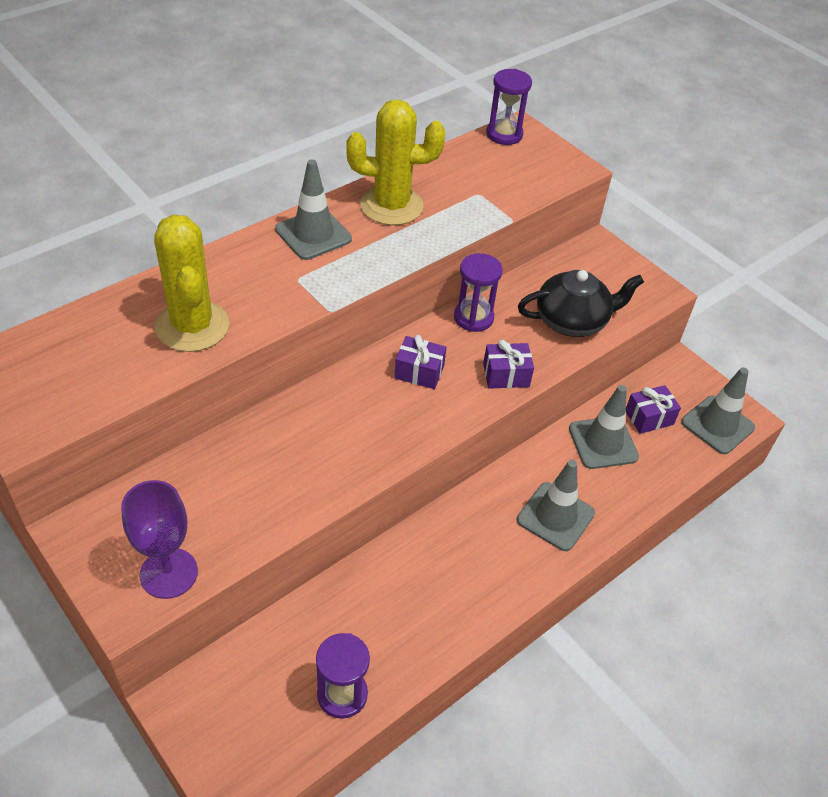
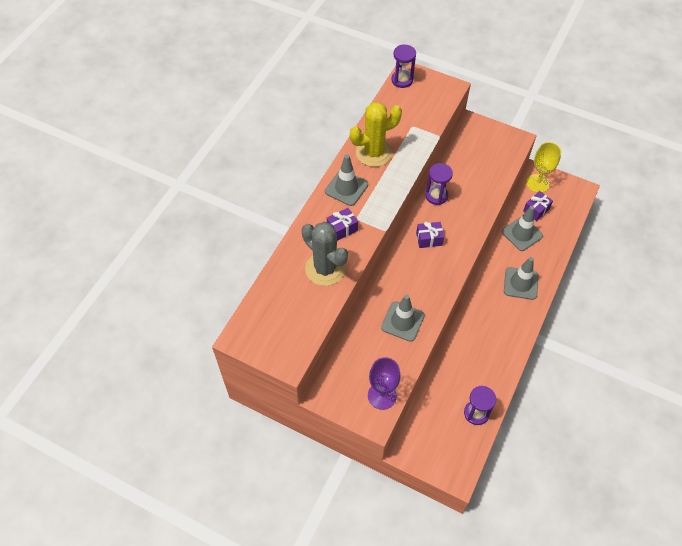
camera: 20 degrees left, 10 degrees up
(192, 326) = (325, 269): yellow cactus -> grey cactus
(506, 375) = (471, 222): purple gift -> purple gift (342, 229)
(572, 321) = (485, 176): black teapot -> none
(674, 381) = (537, 183): none -> yellow goblet
(717, 425) = (569, 200): grey traffic cone -> grey traffic cone (402, 321)

